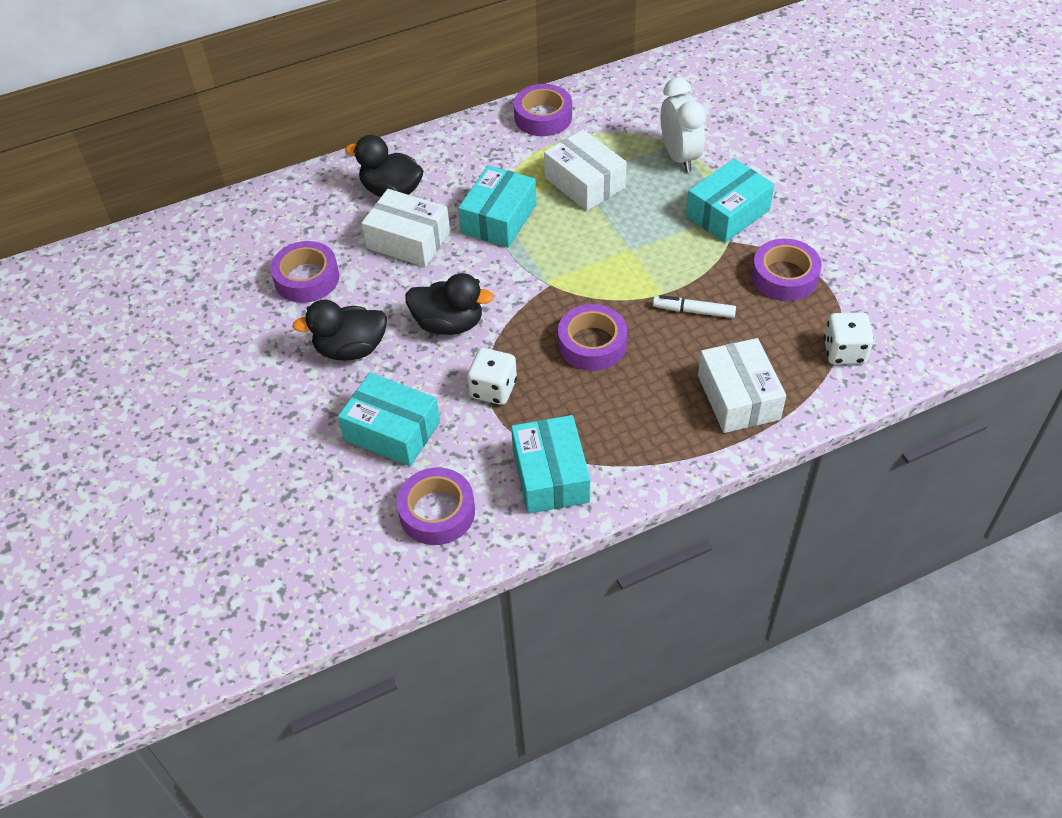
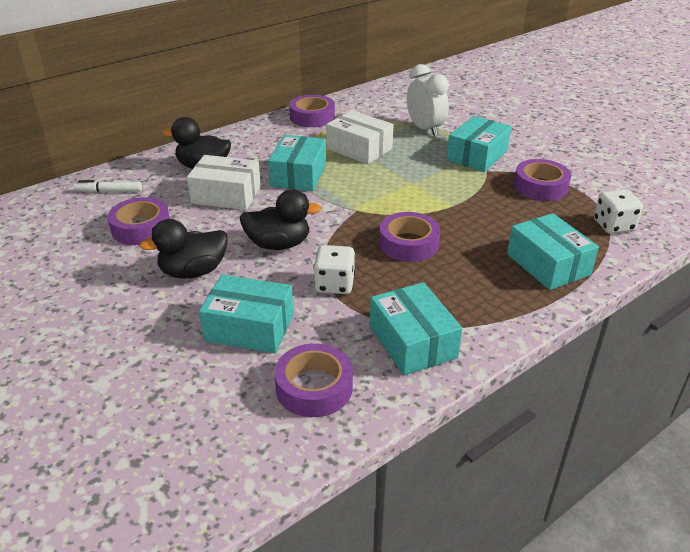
camera: 15 degrees left, 15 degrees down
(693, 311) = (481, 214): white marker -> white marker (109, 191)
(738, 397) = (548, 264): white box -> turquoise box

